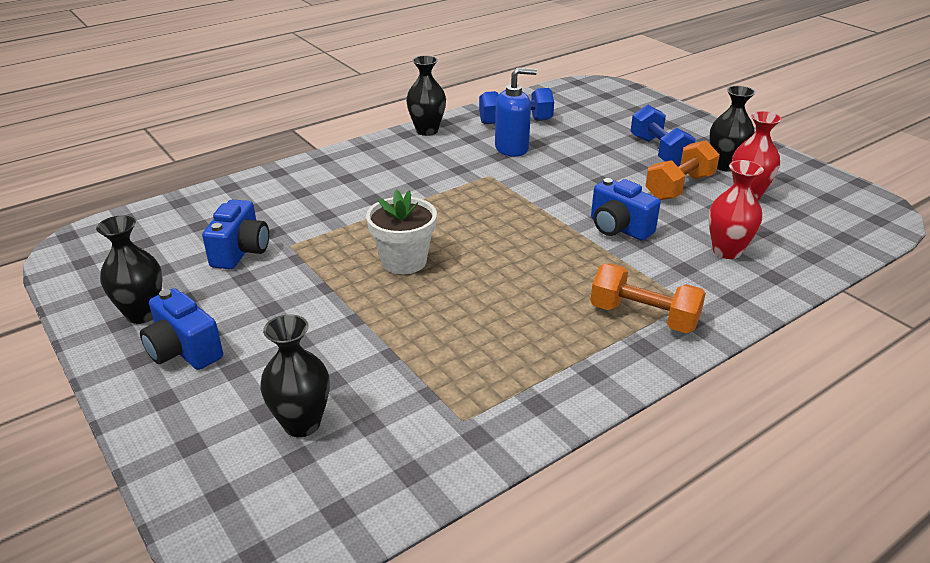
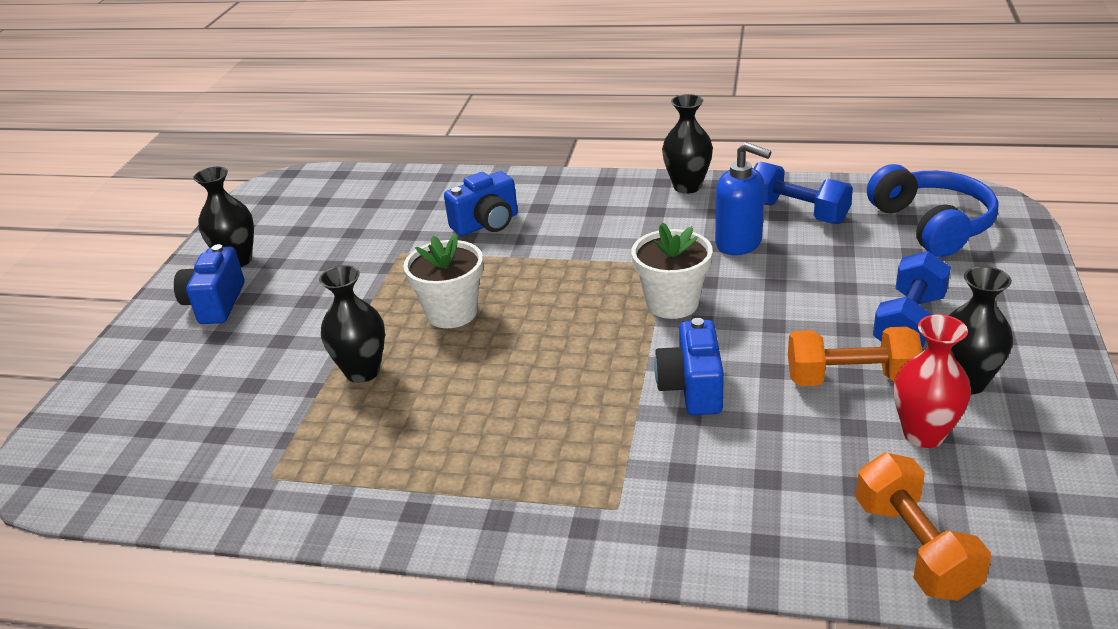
camera: 50 degrees right, 0 degrees up
(241, 252) = (361, 241): blue camera -> blue camera (487, 224)
(302, 423) = (187, 405): black vase -> black vase (362, 372)
(532, 193) = (672, 303): none -> white flower pot
(591, 104) = (932, 225): none -> blue headphones
(643, 317) = (548, 492): orange dumbbell -> orange dumbbell (914, 548)
(727, 251) = (764, 482): red vase -> none

